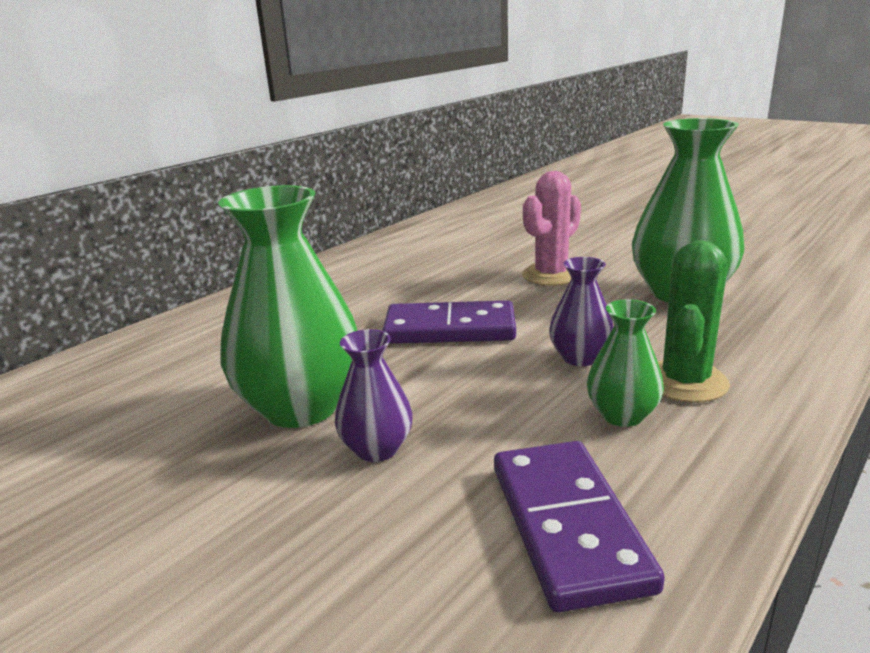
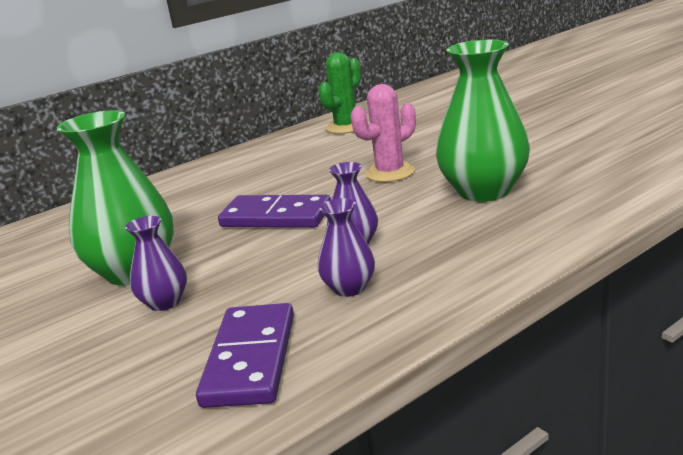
camera: 15 degrees right, 0 degrees up
(622, 415) = (349, 288): green vase -> purple vase
(685, 382) = (418, 265): green cactus -> green cactus (346, 127)

